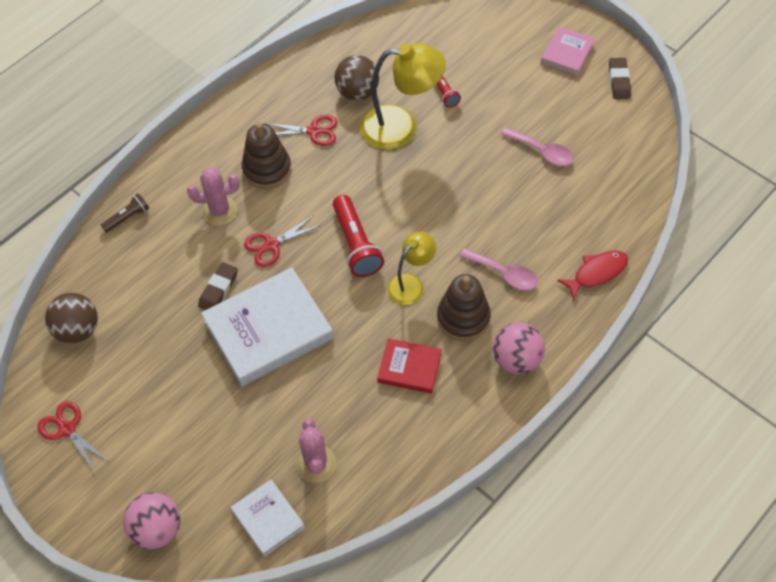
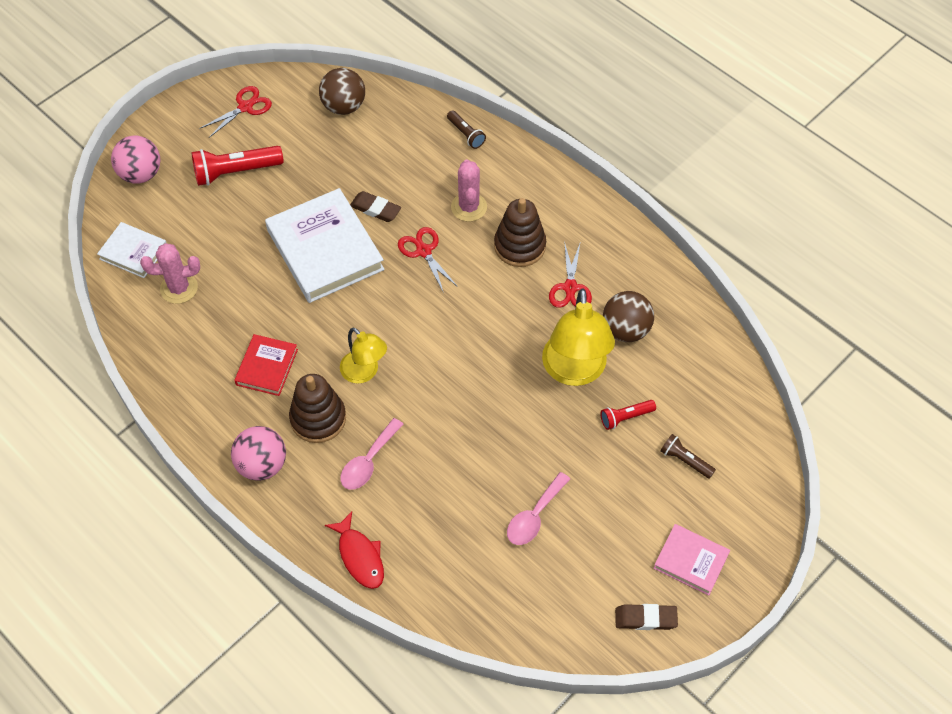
camera: 90 degrees right, 0 degrees up
(268, 519) = (133, 252): white book -> white book turned 60 degrees clockwise
(356, 244) = (418, 324): red flashlight -> red flashlight (236, 172)
(480, 55) = (685, 460): none -> brown flashlight

